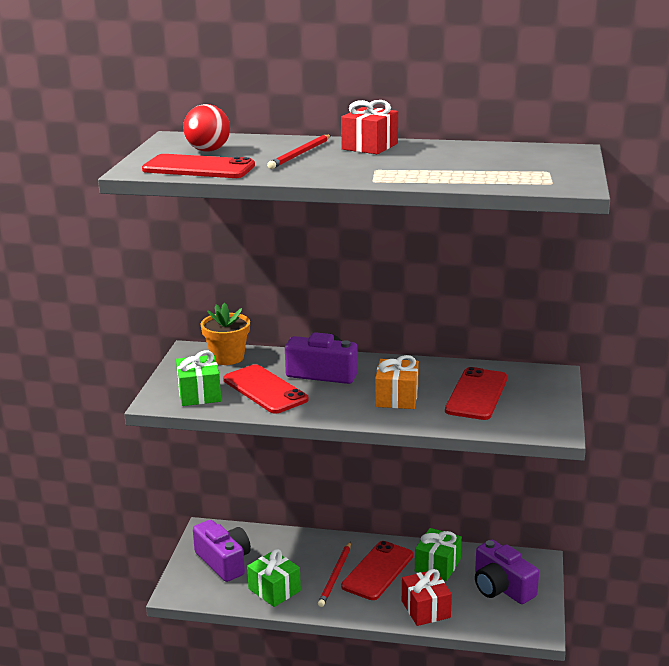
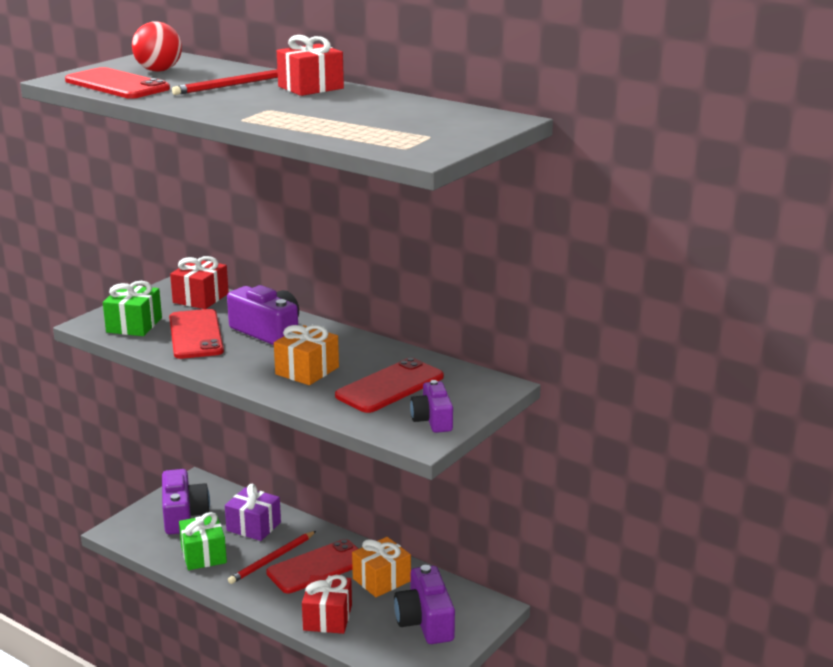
camera: 25 degrees right, 0 degrees up
(227, 357) = (200, 298): orange flower pot -> red gift
(293, 553) = (253, 526): none -> purple gift
(437, 565) = (381, 580): green gift -> orange gift
(542, 412) = (432, 420): none -> purple camera

